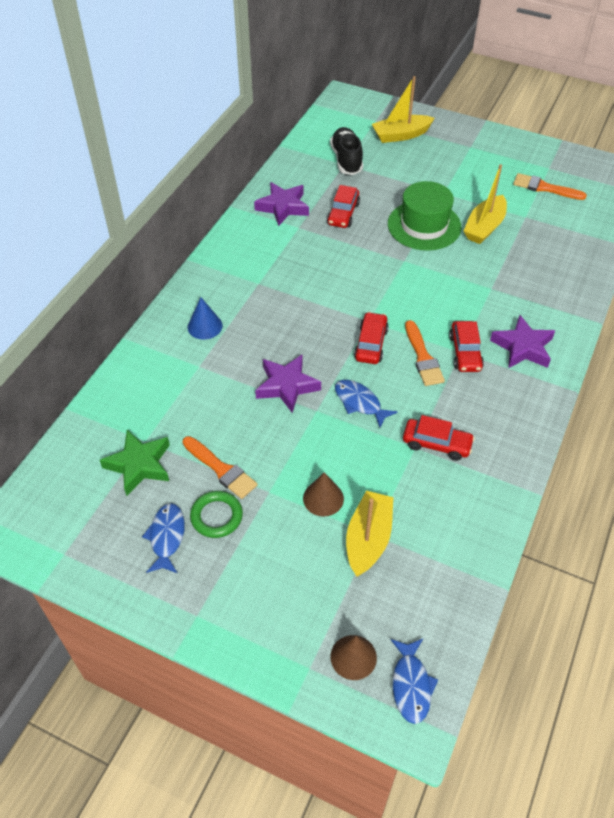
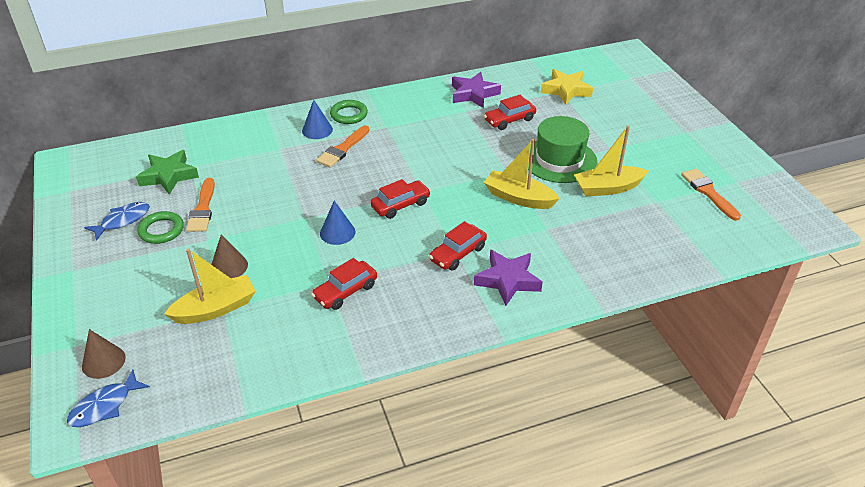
camera: 45 degrees right, 10 degrees down
(209, 293) = (349, 114): none -> green ring
(287, 386) = (310, 192): purple star -> none
(346, 160) = (566, 90): black shoe -> yellow star
(360, 403) = (337, 232): blue fish -> blue cone
(401, 135) = (636, 96): yellow boat -> yellow boat (519, 198)
(423, 357) = (423, 236): orange brush -> orange brush (342, 149)
(436, 444) = (345, 291): red car -> red car turned 75 degrees clockwise

